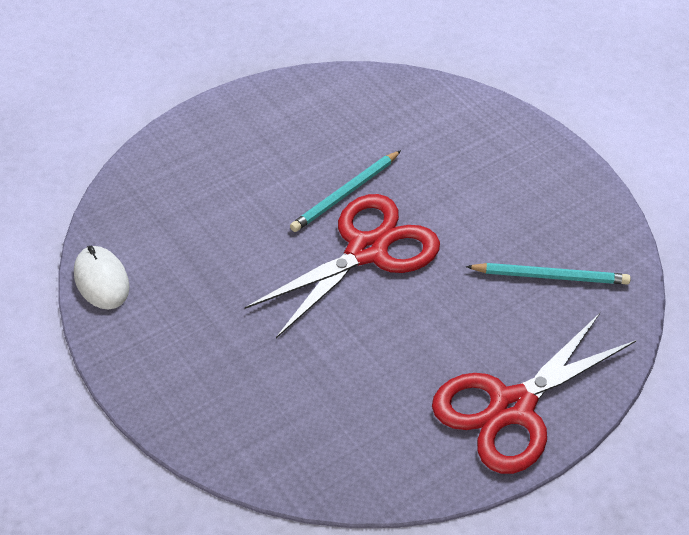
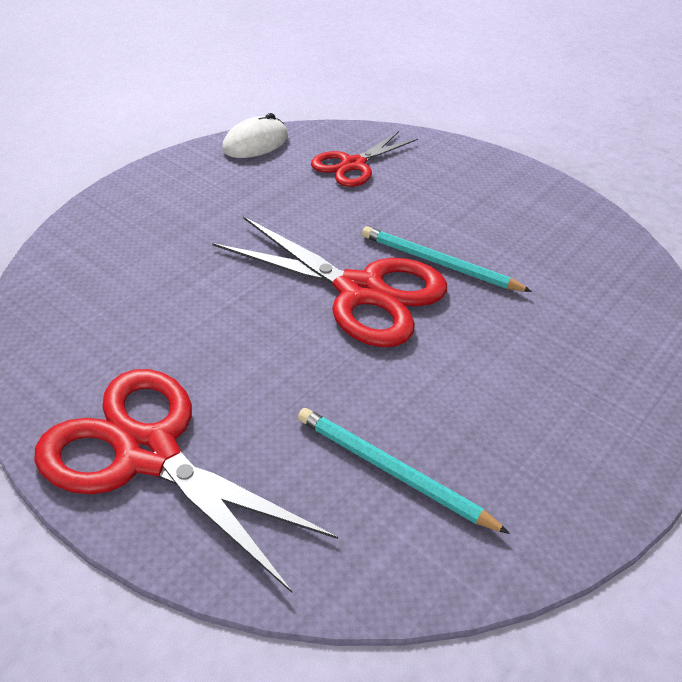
camera: 75 degrees right, 5 degrees down
(176, 213) = (353, 165): none -> red scissors
(550, 276) = (392, 471): turquoise pencil -> turquoise pencil turned 135 degrees clockwise

